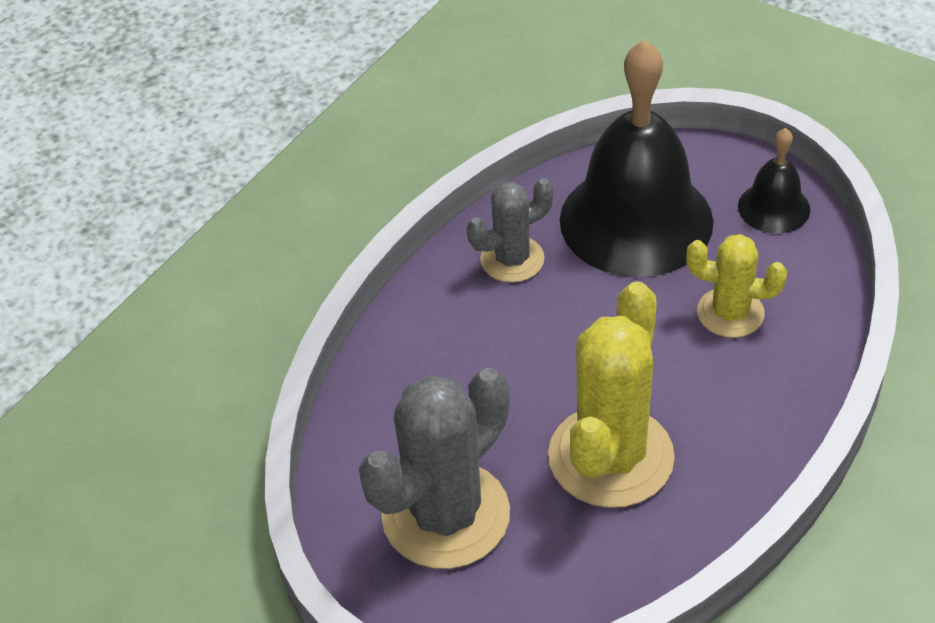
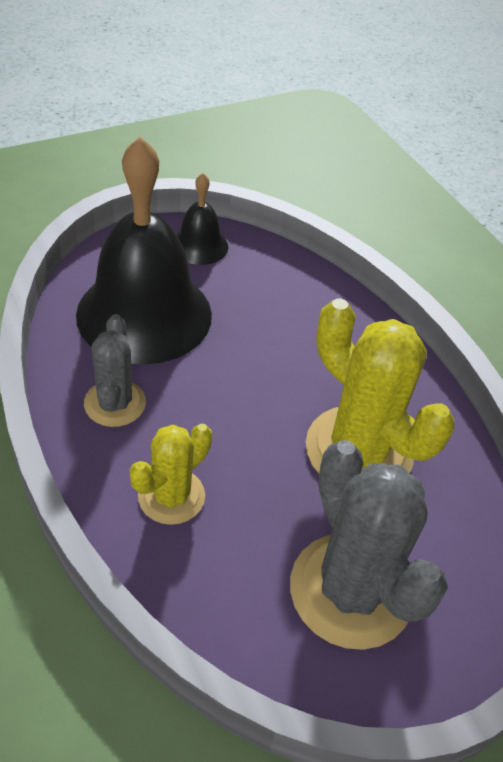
camera: 70 degrees left, 0 degrees up
(730, 313) = (274, 316): yellow cactus -> yellow cactus (171, 496)

